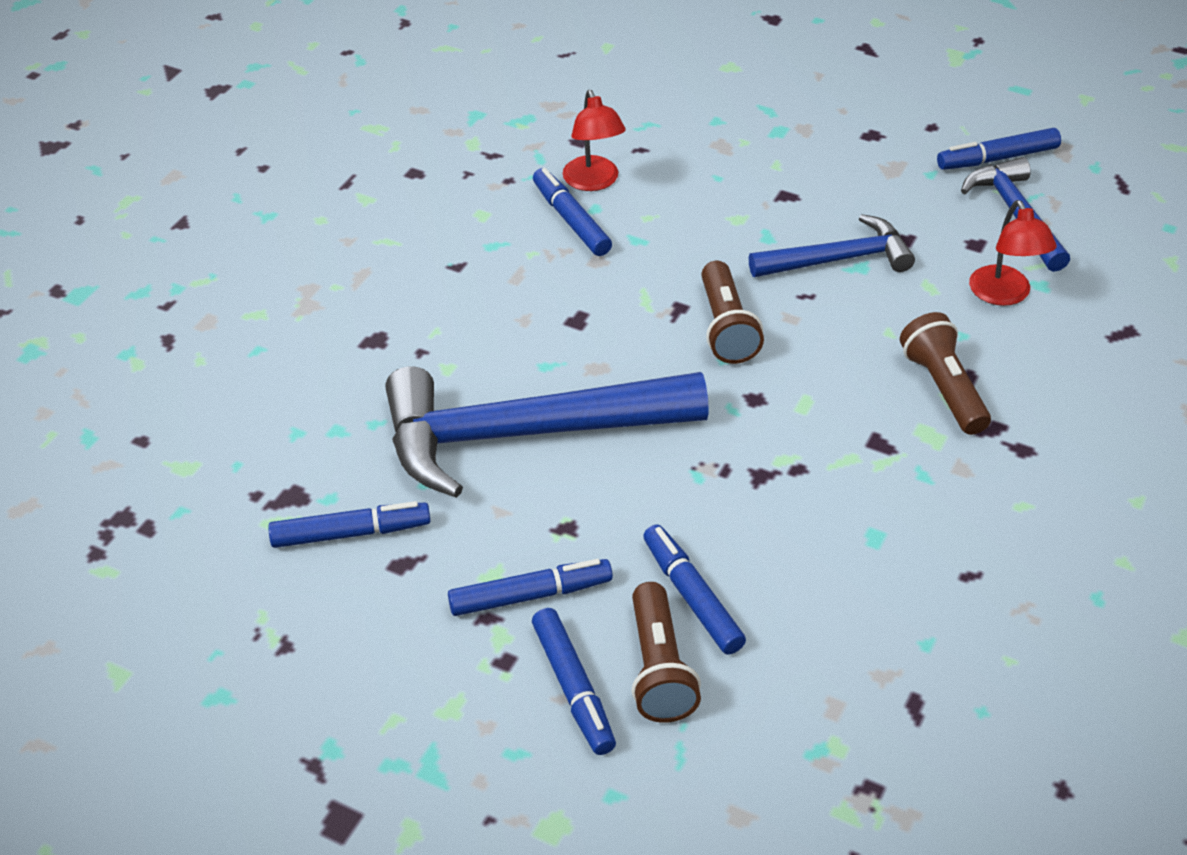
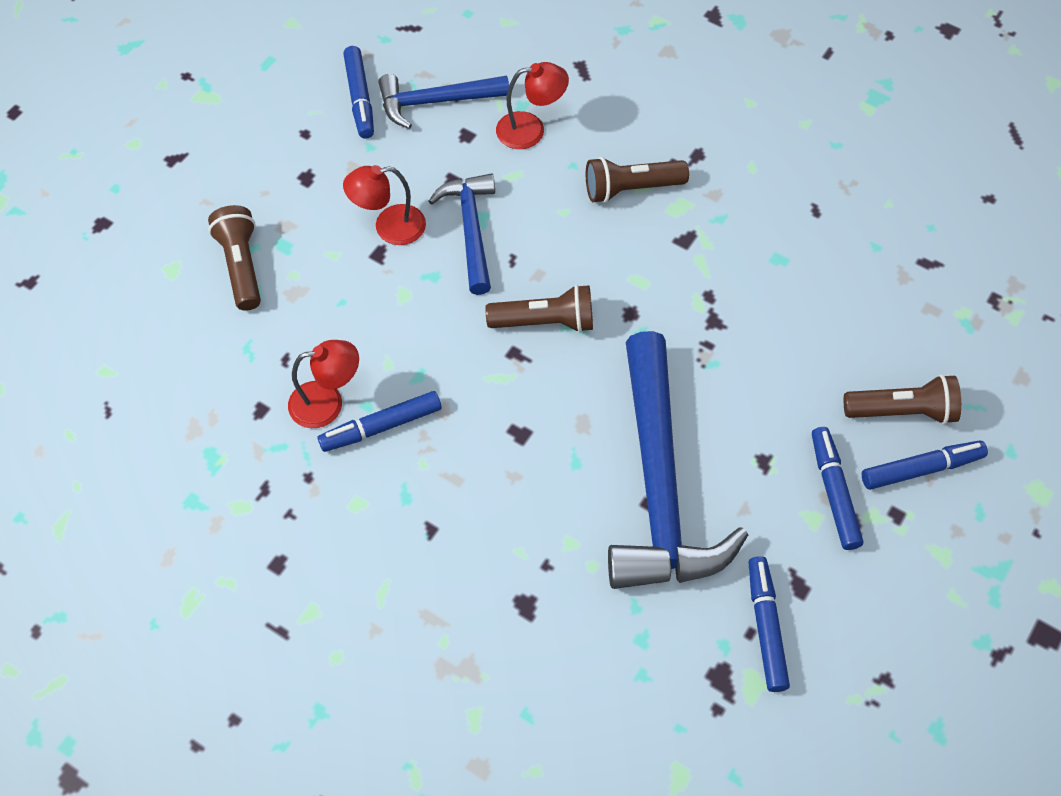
camera: 85 degrees left, 15 degrees up
(692, 596) = (835, 382): blue marker -> none
(745, 107) = (241, 266): none -> brown flashlight
(823, 199) = (389, 227): none -> red lamp

